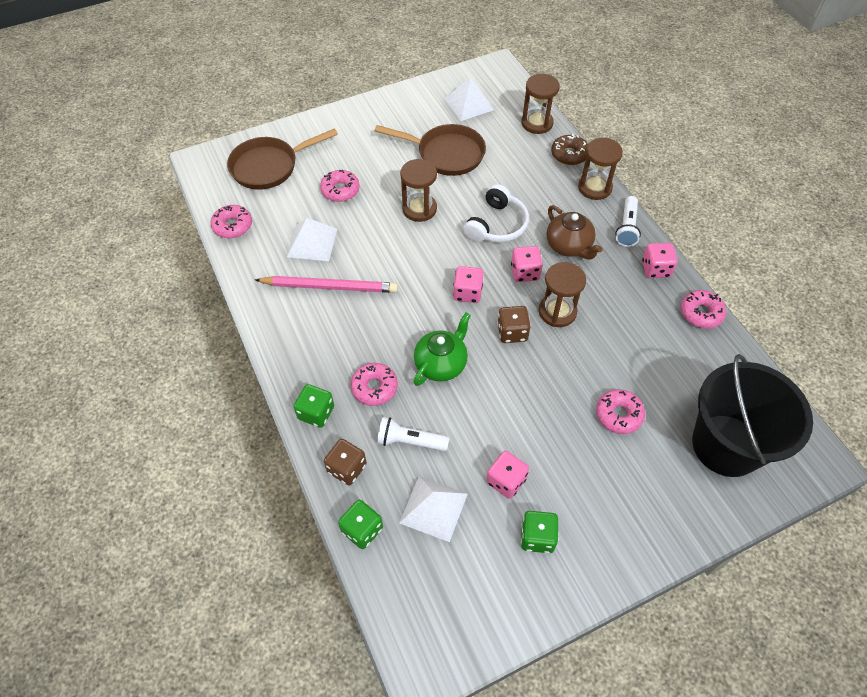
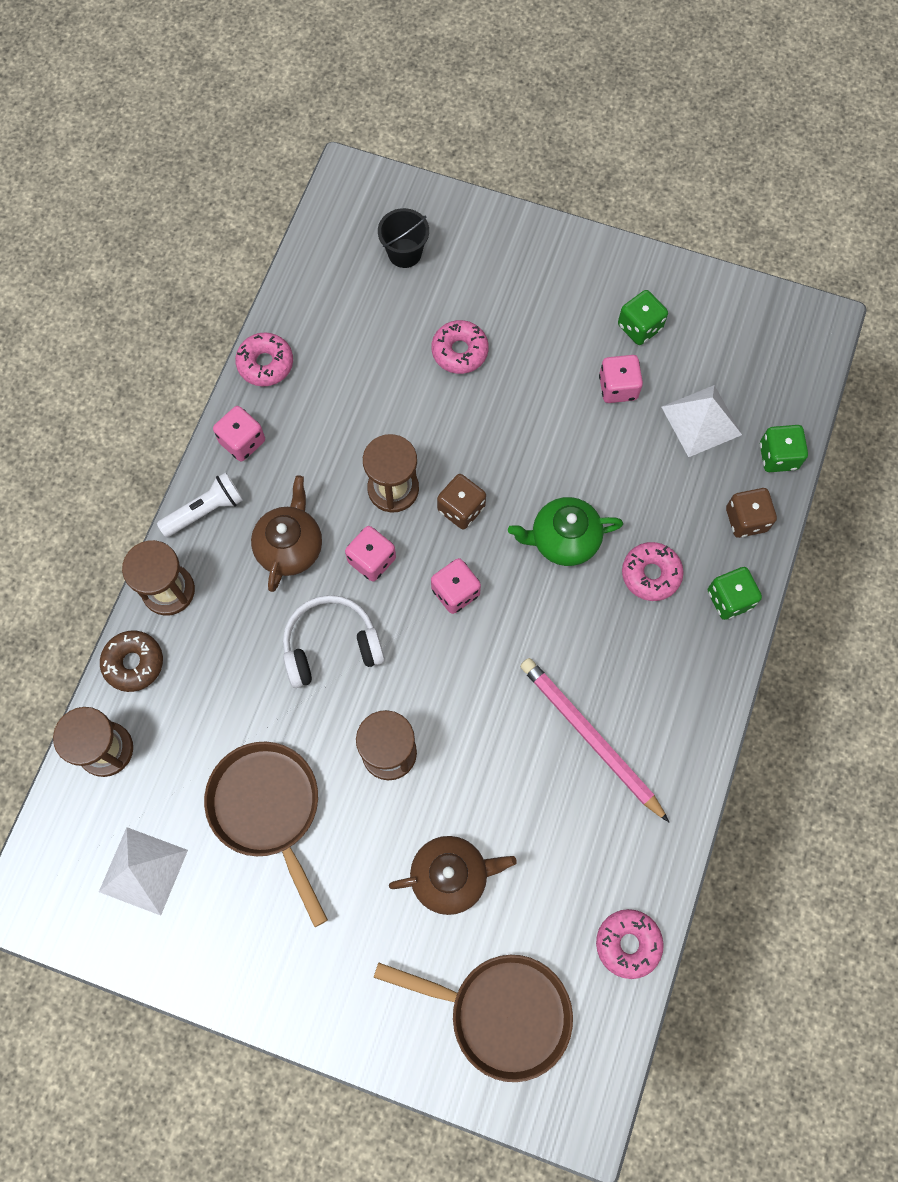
camera: 135 degrees left, 15 degrees up
(312, 242) = (556, 822): white pyramid -> none
(340, 190) = (451, 876): pink donut -> brown teapot
(410, 441) = (666, 493): white flashlight -> none
(726, 445) = (404, 253): black bucket -> black bucket, size x0.44

